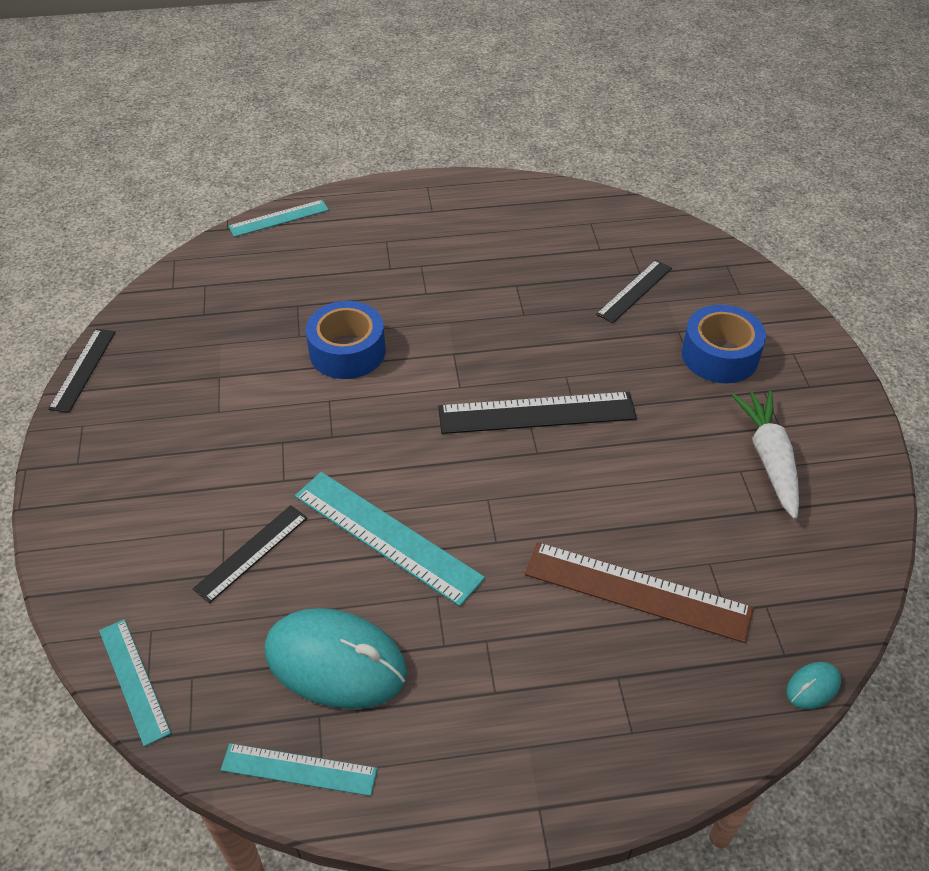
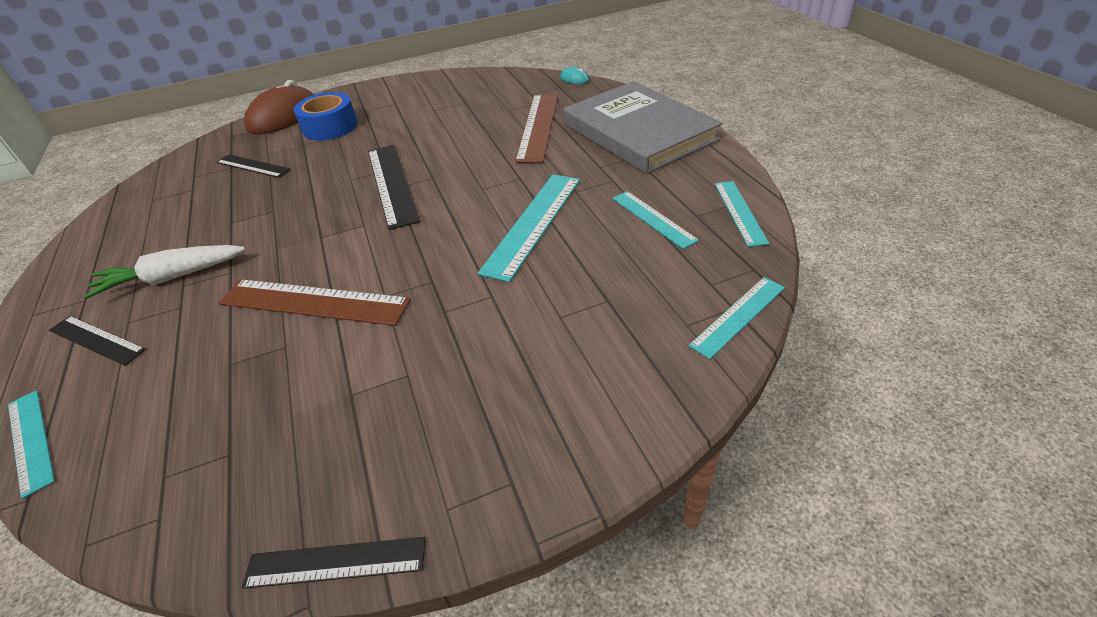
camera: 100 degrees left, 5 degrees down
(251, 553) = (579, 289): black ruler -> black ruler (96, 340)
(335, 662) = (653, 218): turquoise mouse -> turquoise ruler
(347, 351) = (314, 302): blue tape -> brown ruler
(568, 724) = (638, 132): none -> grey book
(769, 458) = (422, 103): white carrot -> white carrot (171, 277)
(770, 308) = (283, 116): none -> brown mouse

